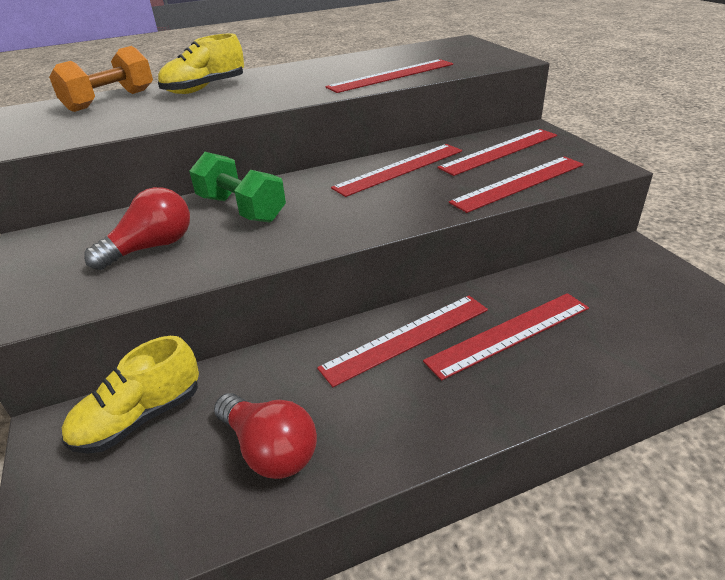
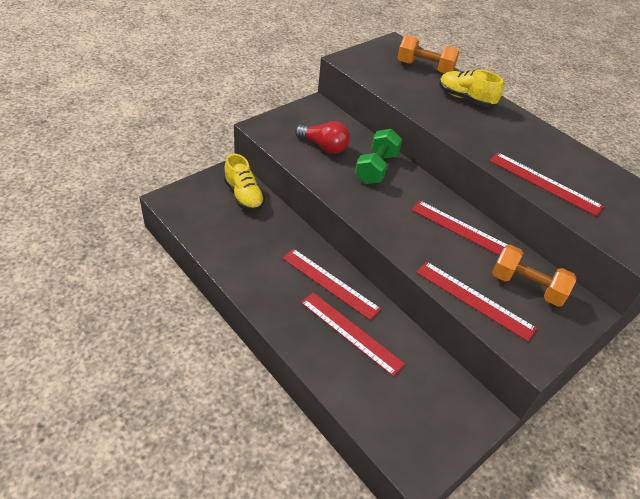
camera: 65 degrees right, 10 degrees up
(140, 418) = (244, 195): yellow shoe -> yellow shoe turned 150 degrees counterclockwise
(269, 449) = (238, 244): red light bulb -> none
(499, 151) = (527, 286): red ruler -> orange dumbbell

